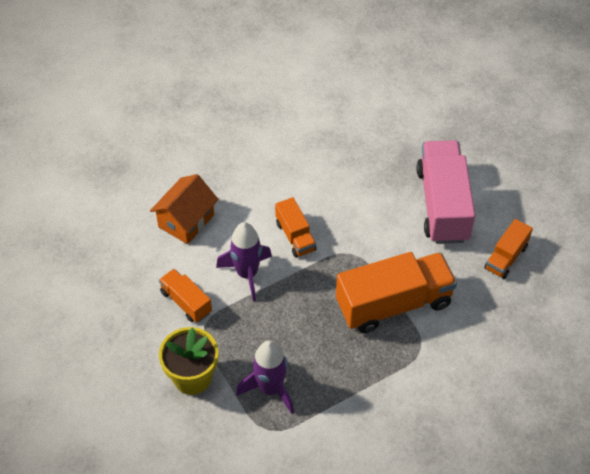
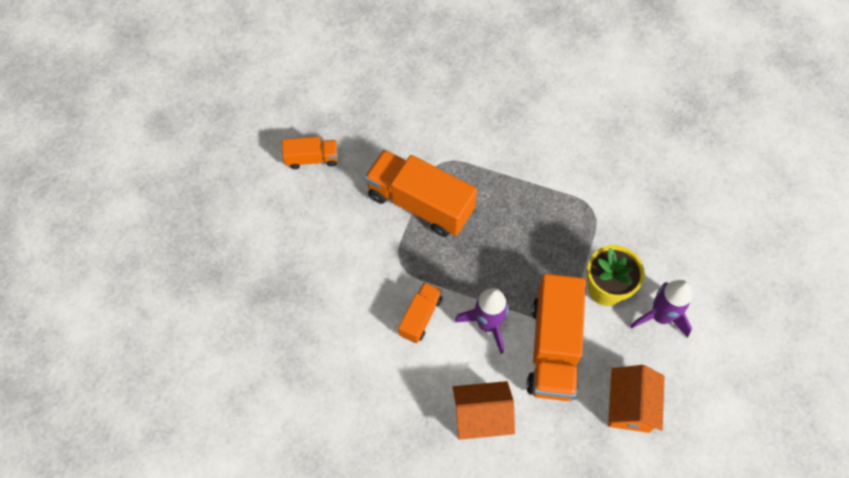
camera: 130 degrees left, 10 degrees up
(95, 316) = (629, 406): none -> orange house
(186, 302) = (553, 348): orange truck -> orange truck, size x1.94
(270, 389) = (563, 231): purple rocket -> purple rocket (660, 316)
(442, 205) = (295, 232): pink truck -> none

